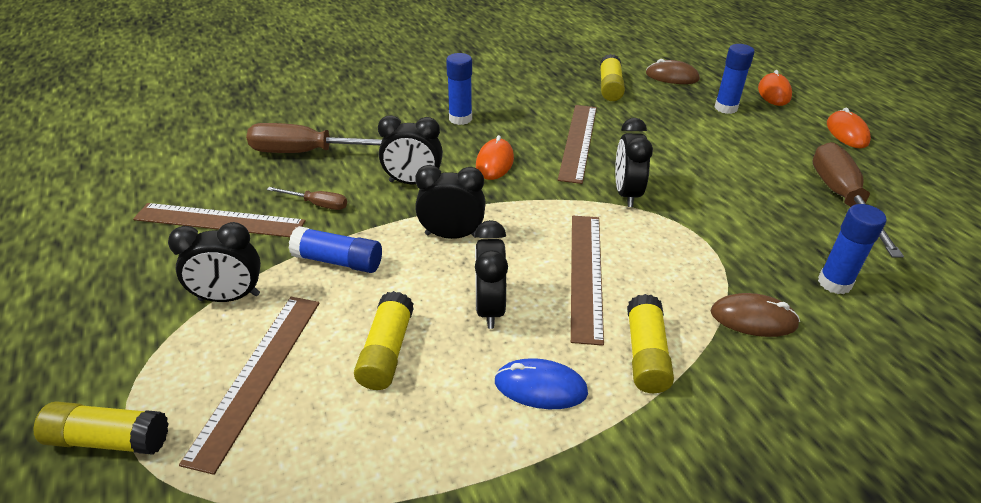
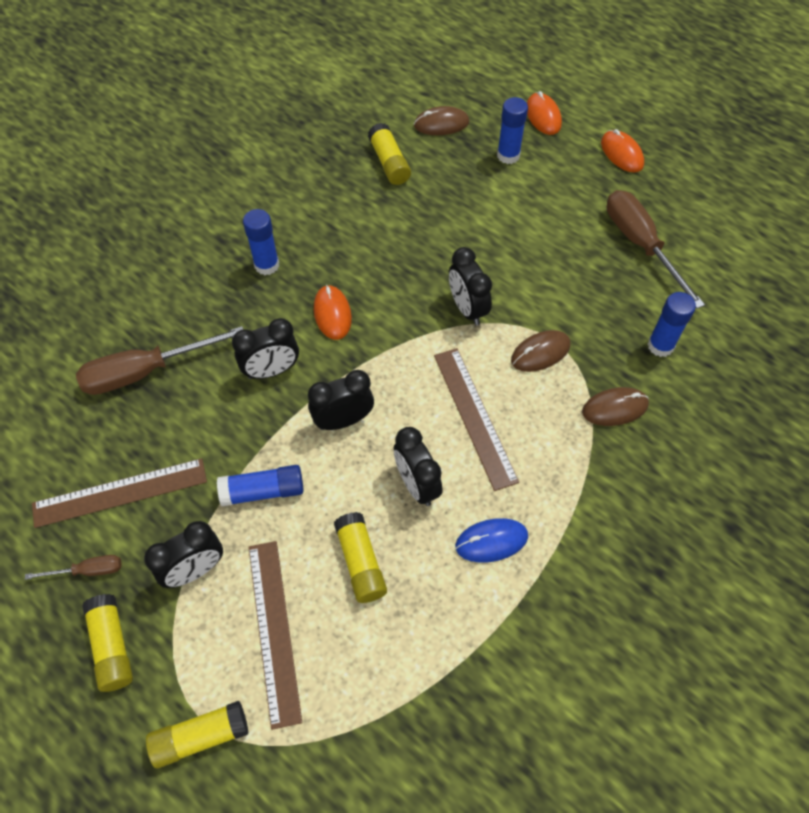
camera: 25 degrees left, 20 degrees up
(317, 204) = (199, 435): brown screwdriver -> brown screwdriver (88, 571)
(578, 142) = (395, 255): brown ruler -> none
(646, 354) = (552, 477): yellow glue stick -> yellow glue stick (112, 646)
(687, 247) = (540, 353): none -> brown mouse

